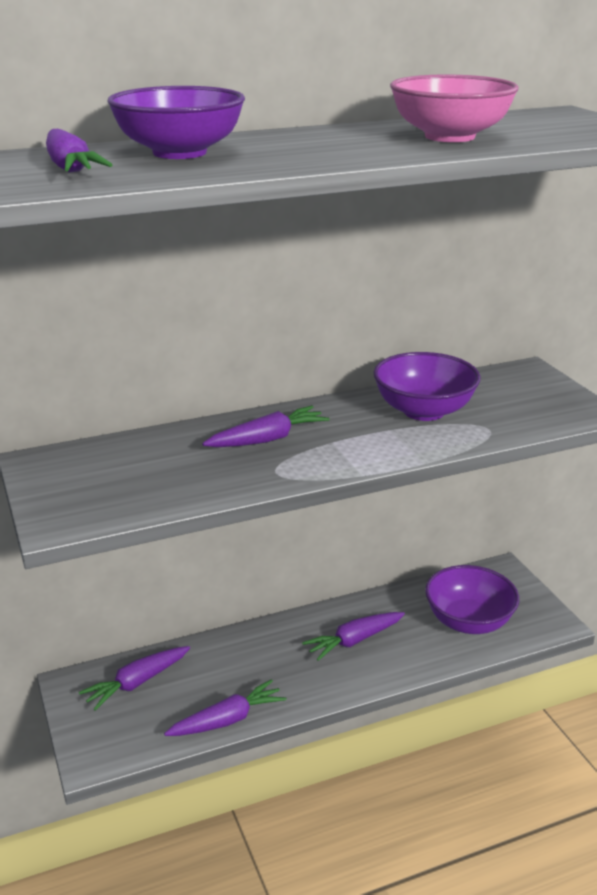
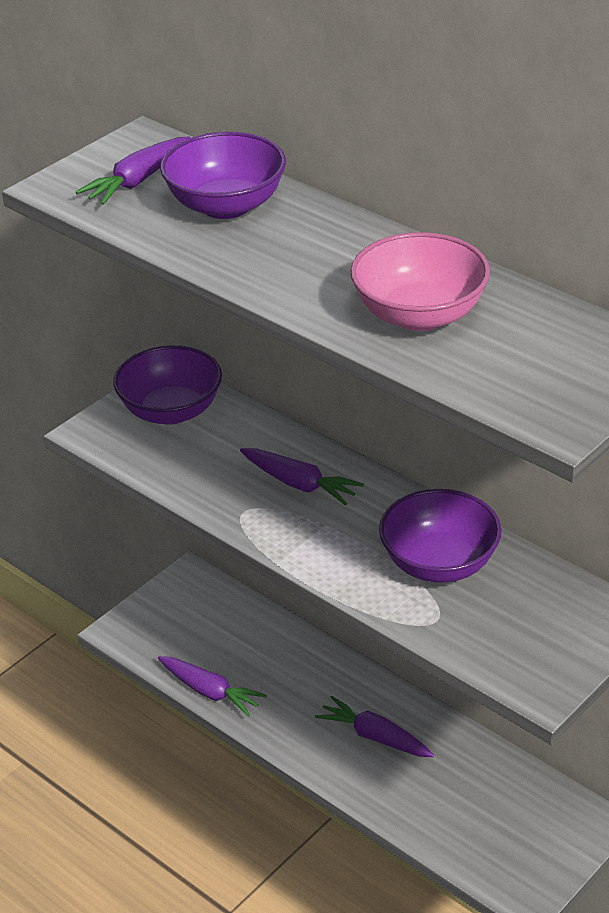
camera: 65 degrees right, 10 degrees up
(137, 683) = (216, 614): purple carrot -> none
(468, 621) = (473, 818): purple bowl -> purple bowl (171, 411)

